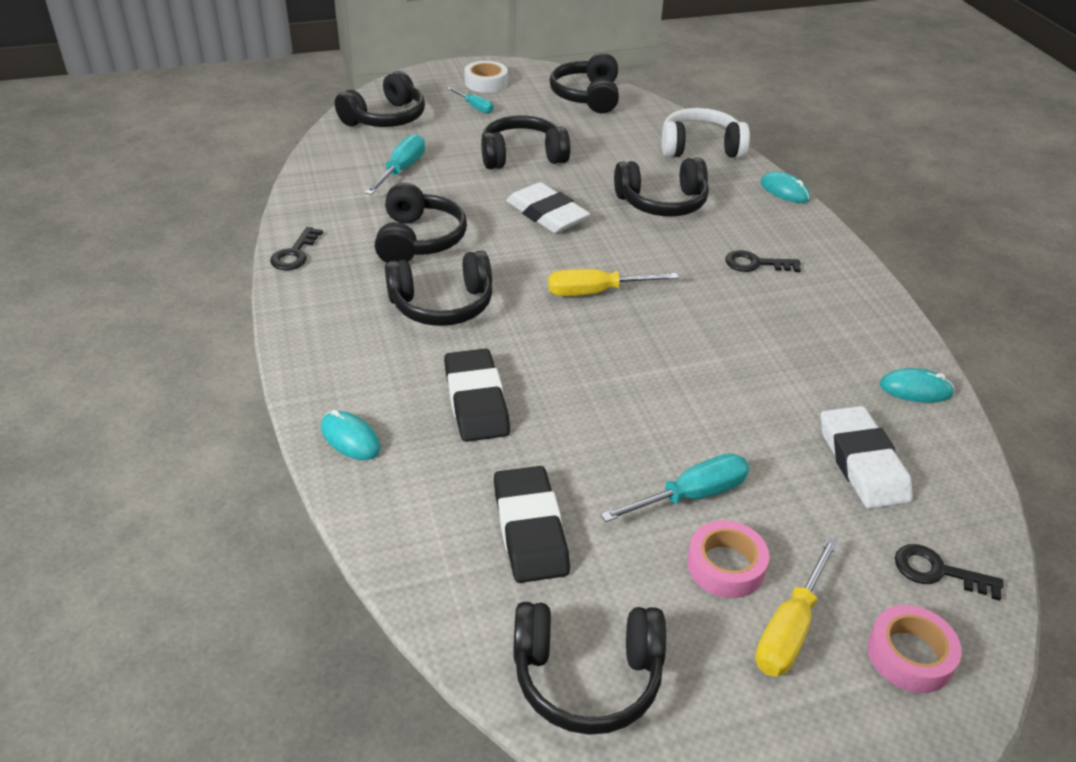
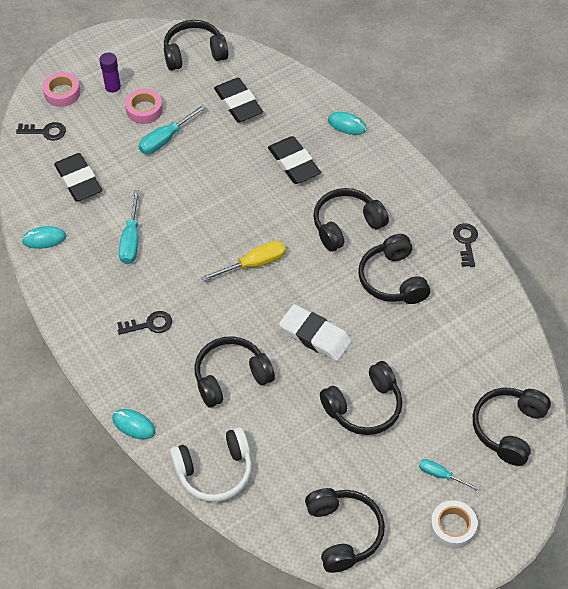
camera: 165 degrees right, 15 degrees up
(401, 170) = (451, 356): turquoise screwdriver -> turquoise screwdriver (131, 240)
(790, 629) = (113, 90): yellow screwdriver -> purple glue stick
(862, 463) = (78, 180): white eraser -> black eraser

